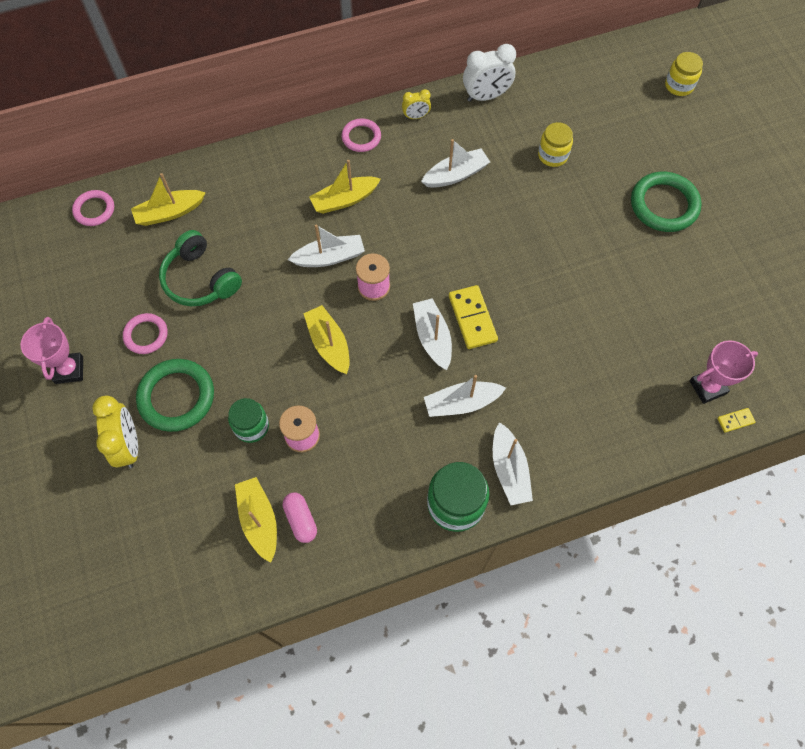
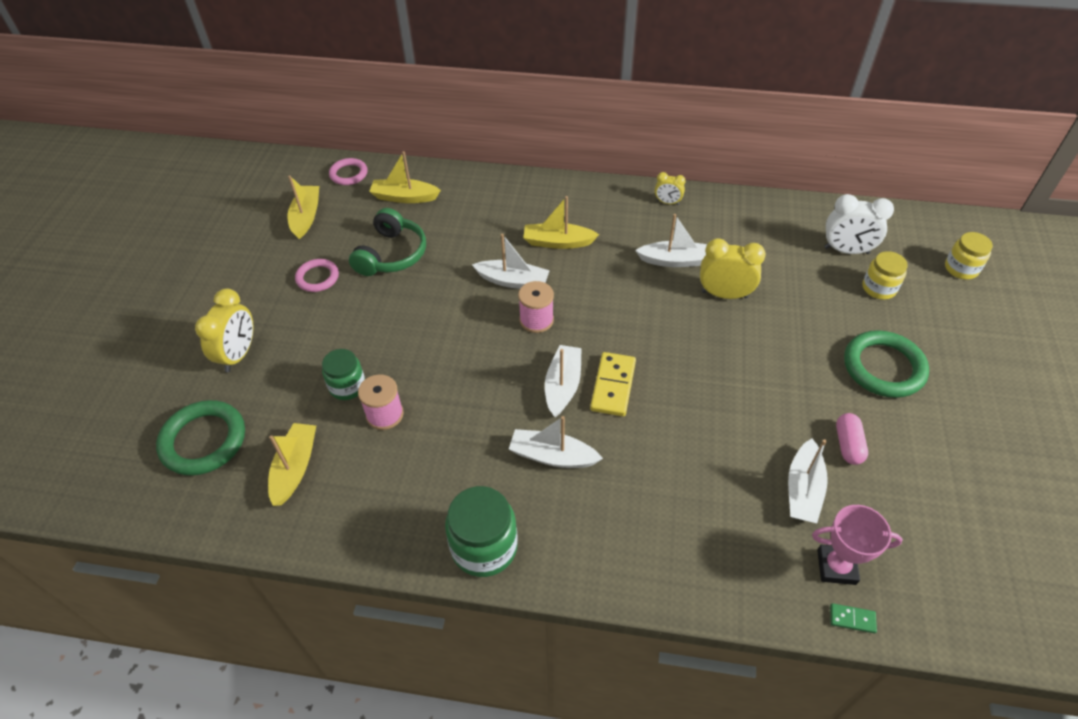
camera: 30 degrees right, 15 degrees down
(69, 370) = (240, 278): pink trophy -> none
(177, 397) = (305, 335): green ring -> green ring (203, 441)
(200, 279) = (392, 254): green headphones -> green headphones turned 150 degrees counterclockwise
(301, 520) = (331, 486): pink capsule -> pink capsule (848, 445)
(329, 344) = (463, 349): yellow boat -> yellow boat (306, 216)
(361, 137) = (606, 201): pink ring -> none
(486, 96) = (746, 209): white clock -> white clock (846, 250)
(509, 470) = (560, 542): white boat -> white boat (803, 489)
(513, 191) = (724, 294): none -> yellow clock
(552, 155) = (784, 280): yellow jar -> yellow jar (879, 288)
(735, 421) = (852, 619): yellow domino -> green domino

